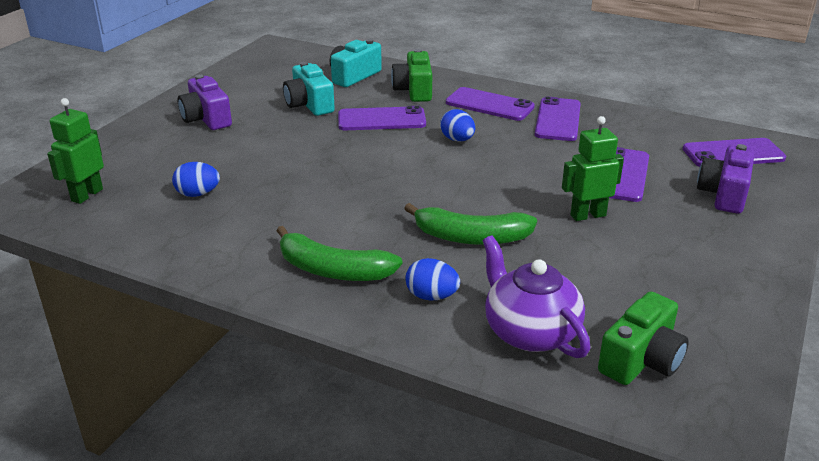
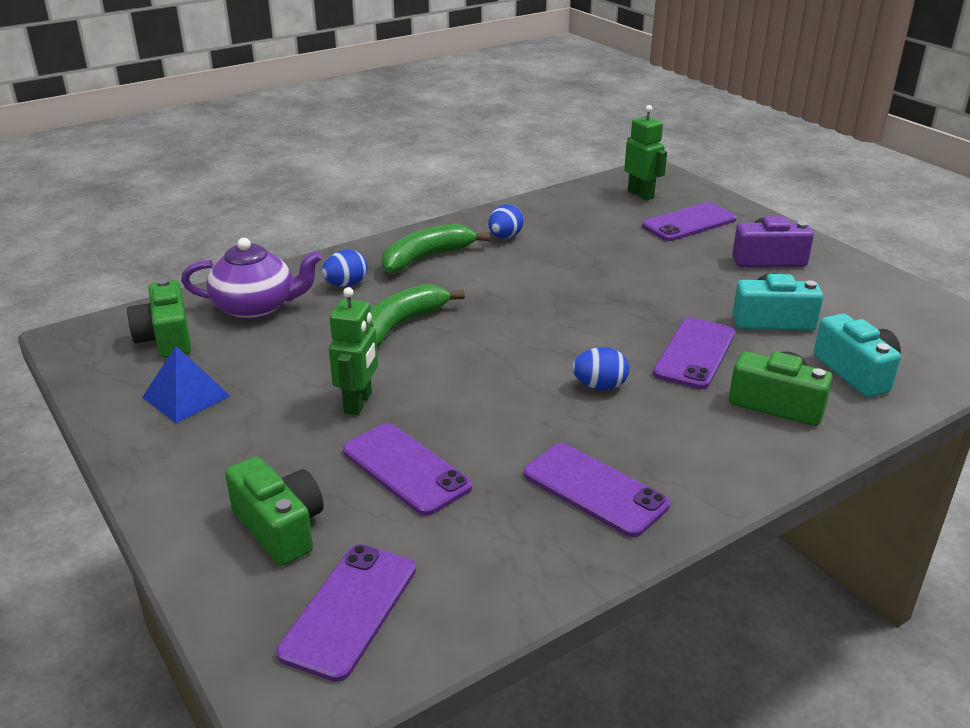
camera: 120 degrees right, 0 degrees up
(198, 194) = (602, 231): blue egg -> blue egg (505, 237)
(489, 105) = (687, 449): purple phone -> purple phone (689, 223)
(688, 296) = (186, 396): none -> blue pyramid
(724, 194) = (280, 527): purple camera -> green camera

